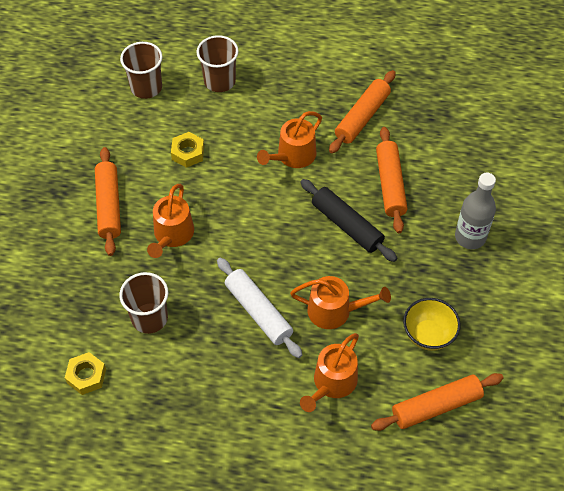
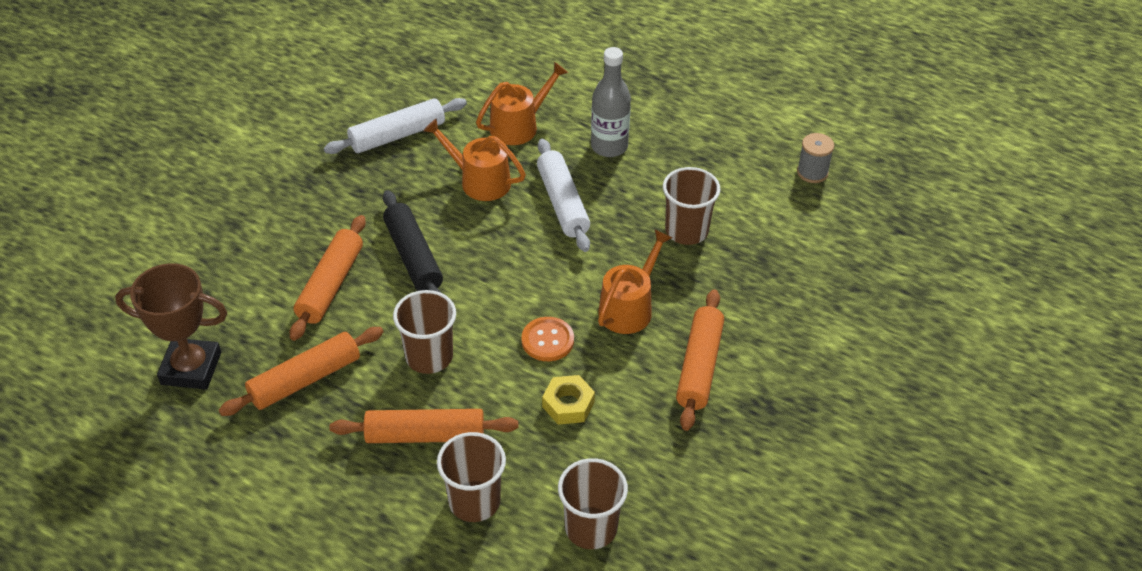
camera: 160 degrees left, 10 degrees down
(55, 420) = (812, 172): none -> grey spool
(86, 376) = (771, 199): yellow nut -> none
(220, 192) = (547, 340): none -> orange button
(293, 156) = (429, 357): orange watering can -> brown cup
(428, 335) = (397, 135): yellow bowl -> white rolling pin
(436, 102) = (191, 368): none -> brown trophy
(436, 406) = (431, 84): orange rolling pin -> orange rolling pin (425, 435)
(470, 237) = (283, 204): grey bottle -> grey bottle (609, 146)

